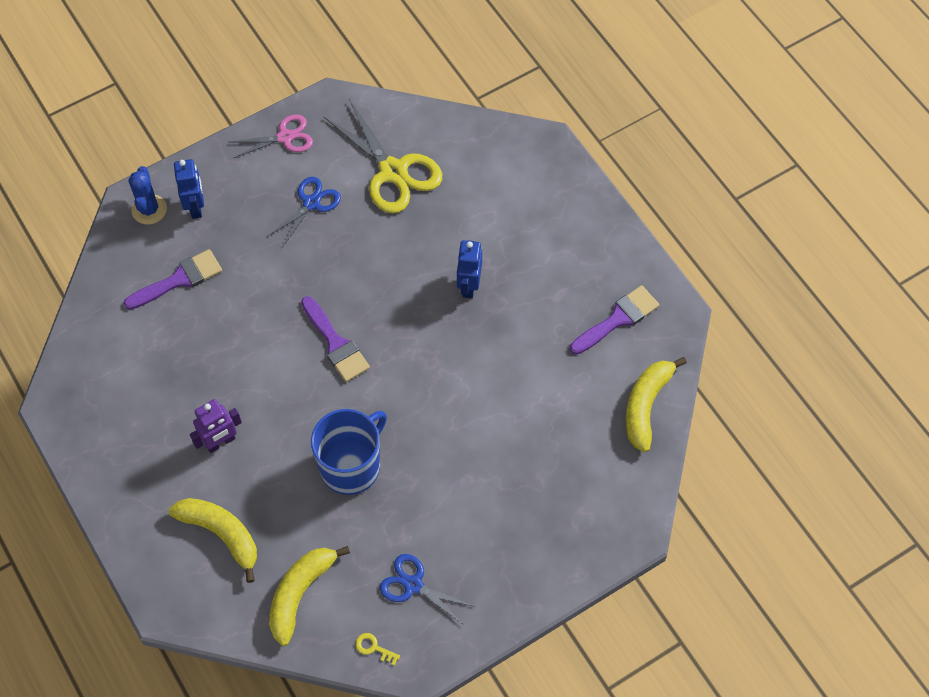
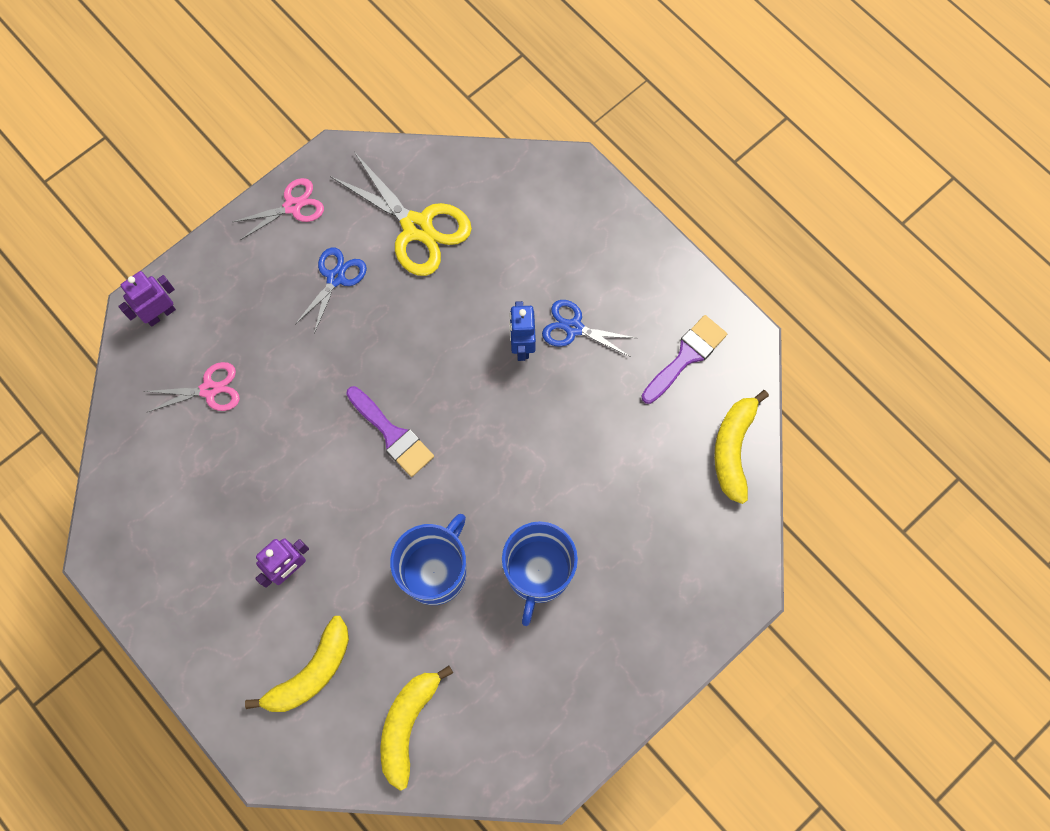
camera: 10 degrees left, 10 degrees up
(149, 209) = (160, 314): blue cactus -> purple robot
(179, 279) = (209, 389): purple brush -> pink scissors
(196, 207) = (211, 302): blue robot -> none
(221, 534) = (311, 672): yellow banana -> yellow banana turned 105 degrees clockwise
(374, 648) = (497, 771): yellow key -> none
(413, 585) = (526, 693): blue scissors -> blue scissors (574, 328)
(444, 483) = (538, 573): none -> blue mug

